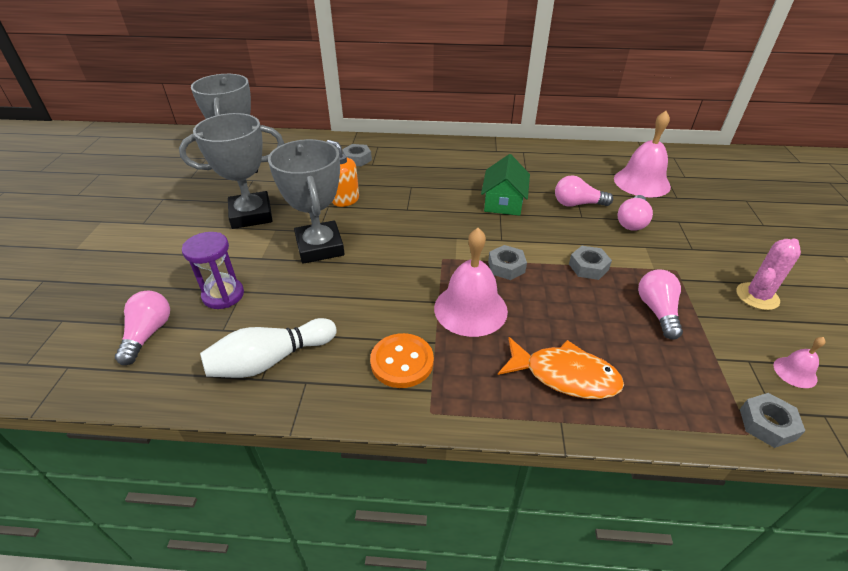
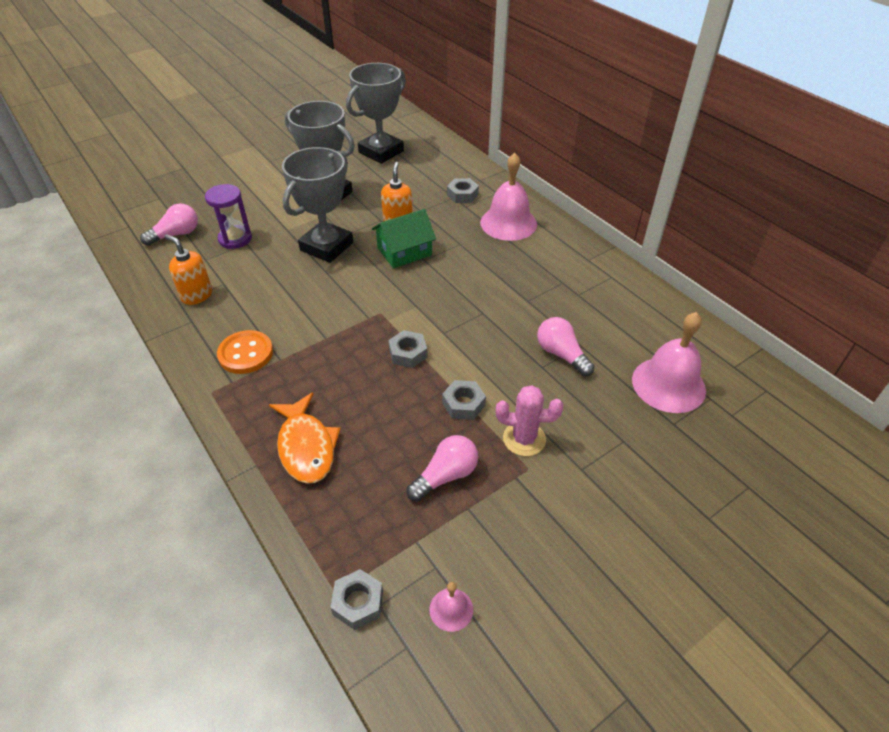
camera: 50 degrees right, 5 degrees up
(270, 360) = (197, 295): white bowling pin -> orange soap dispenser
(470, 309) = (334, 359): pink bell -> pink bell (508, 223)
(503, 202) = (503, 306): green house -> green house (404, 251)
(632, 222) = (577, 405): pink light bulb -> none
(757, 296) = (550, 548): pink cactus -> pink cactus (524, 439)

